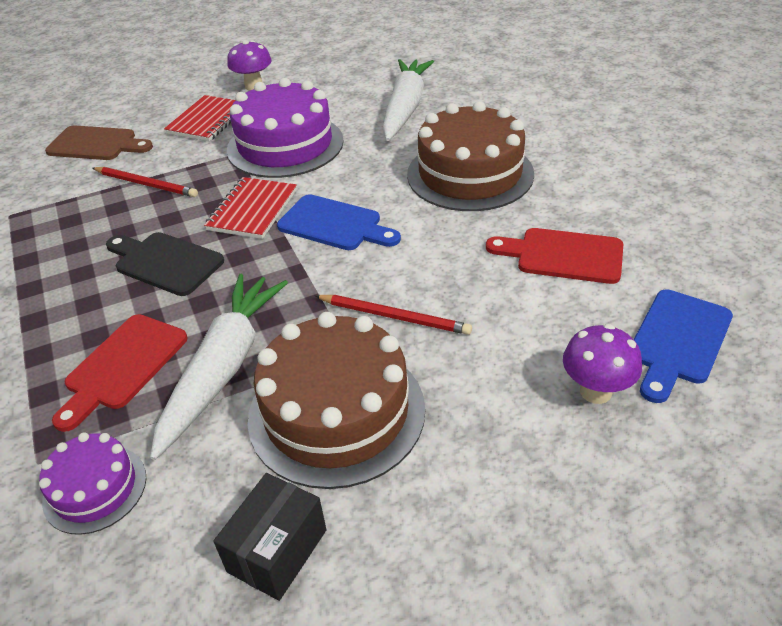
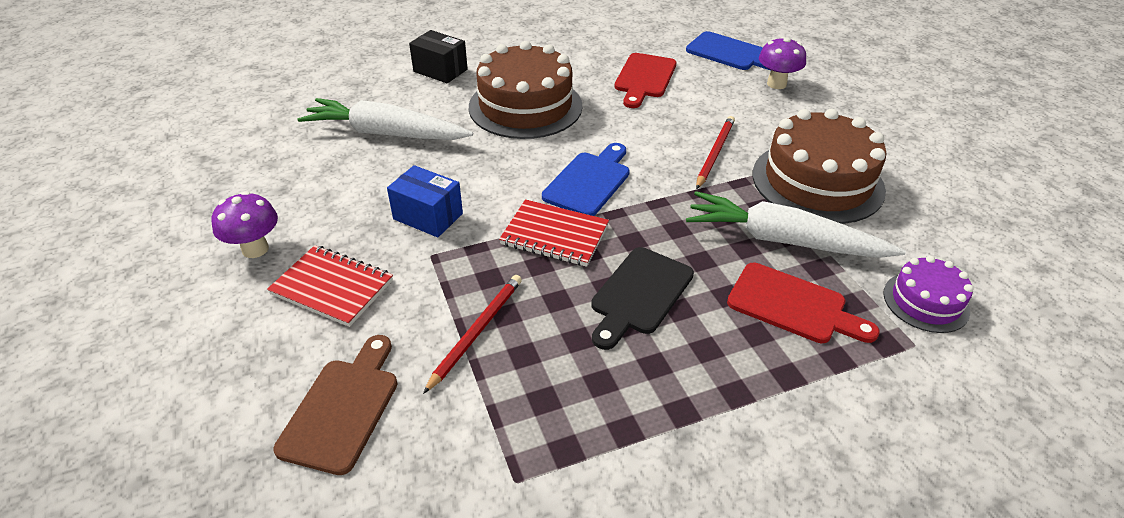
camera: 90 degrees left, 0 degrees up
(277, 551) = (937, 206): black box -> black box (440, 70)
(285, 145) = (428, 216): purple cake -> blue box

